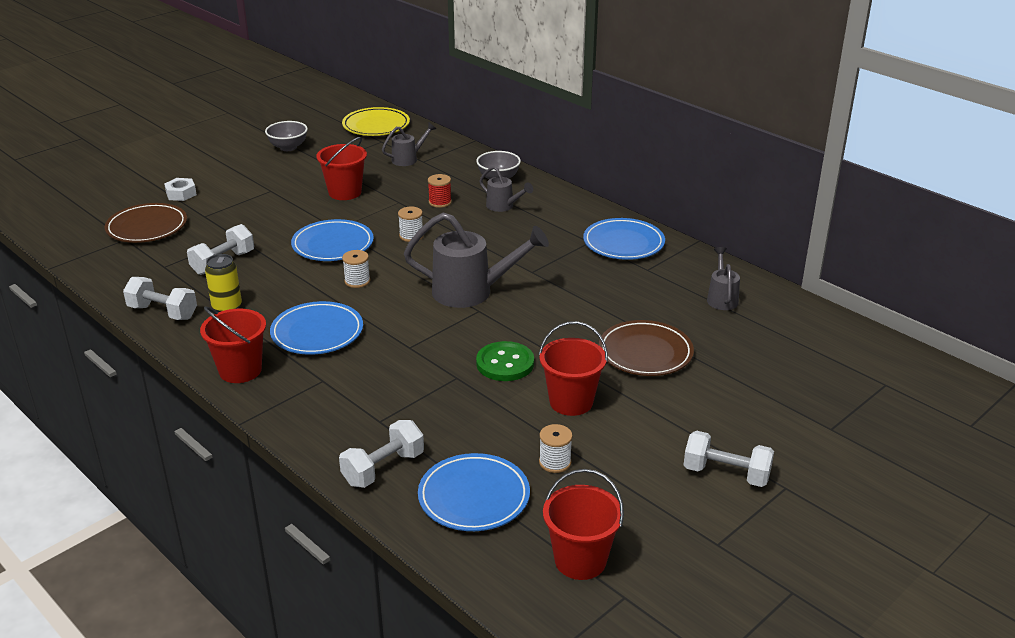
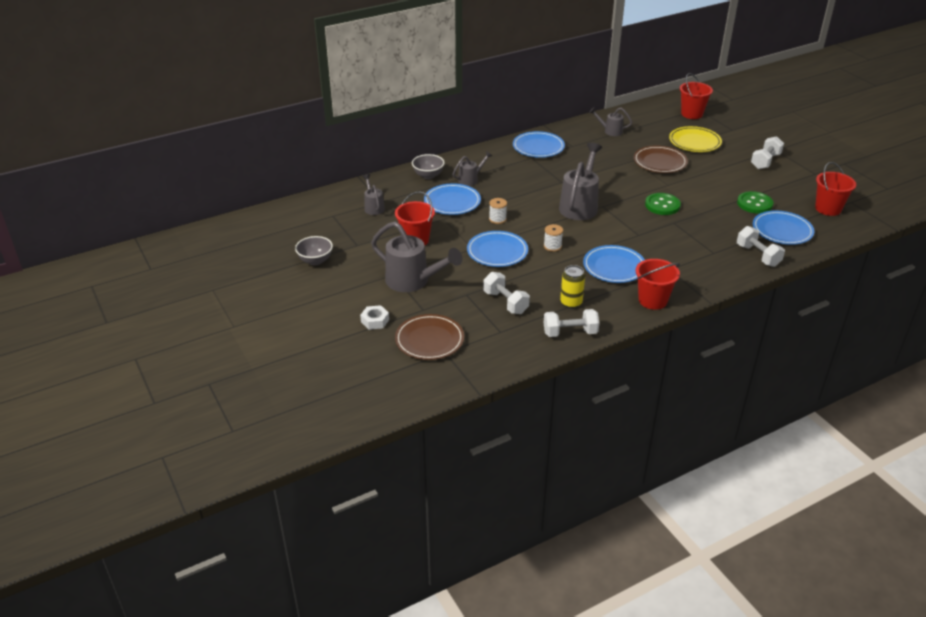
camera: 75 degrees left, 5 degrees up
(163, 312) = (570, 333): white dumbbell -> white dumbbell turned 45 degrees clockwise
(258, 203) = (412, 281): none -> grey watering can
(376, 126) = (301, 215): yellow plate -> yellow plate (694, 142)
(440, 202) = (452, 202): red spool -> blue plate
(555, 462) = (754, 204): white spool -> green button
(571, 402) = (702, 191): red bucket -> red bucket (691, 114)

